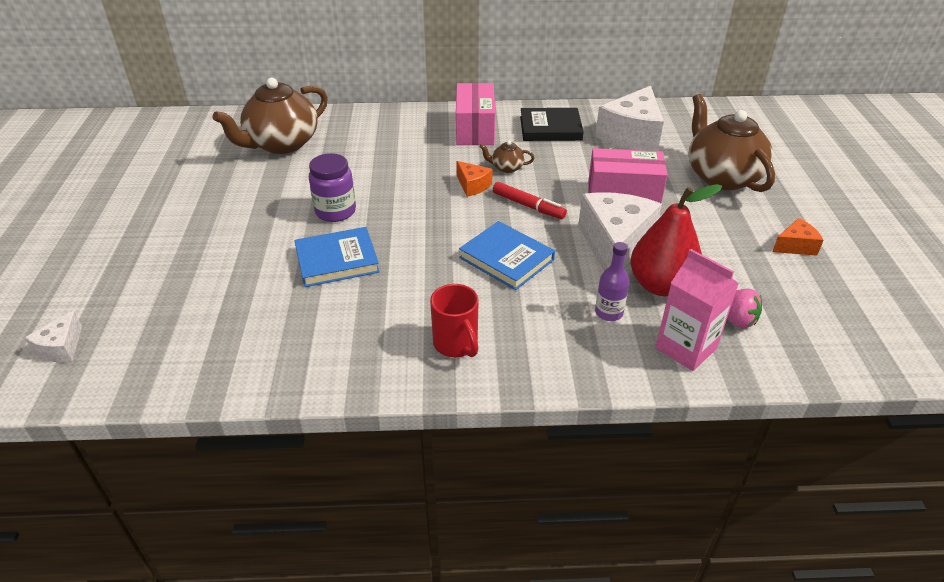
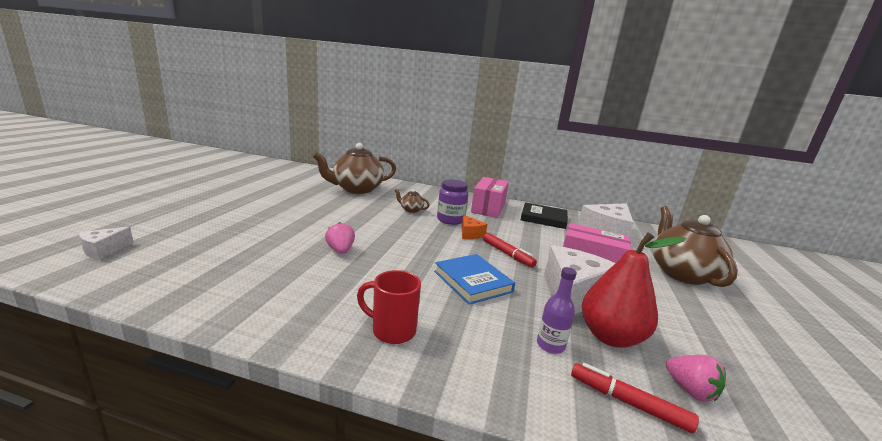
camera: 15 degrees right, 20 degrees down
(335, 211) = (362, 225): purple jar -> purple jar (450, 220)
(337, 260) = (340, 250): blue book -> pink strawberry
(456, 344) = (392, 330): red mug -> red mug turned 120 degrees clockwise
(506, 167) = (501, 230): brown teapot -> brown teapot (411, 210)
(686, 348) = (628, 403): pink carton -> red marker
(795, 246) = (760, 341): orange cheese -> none

